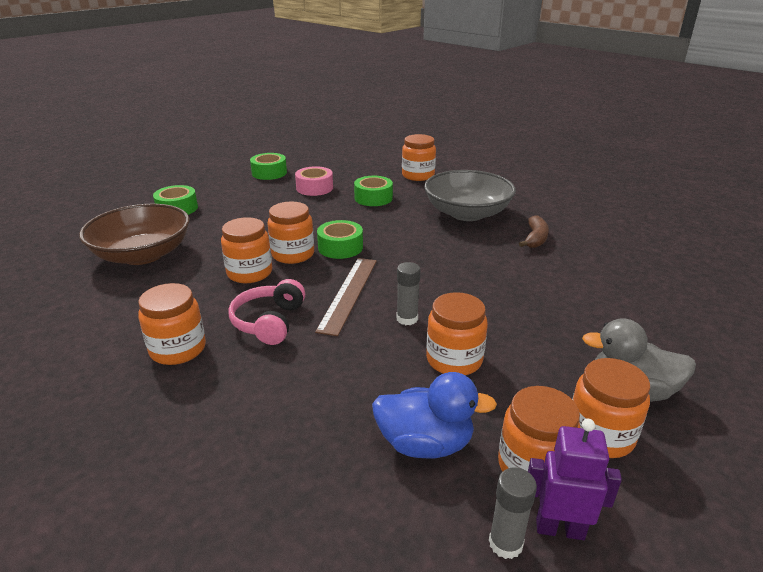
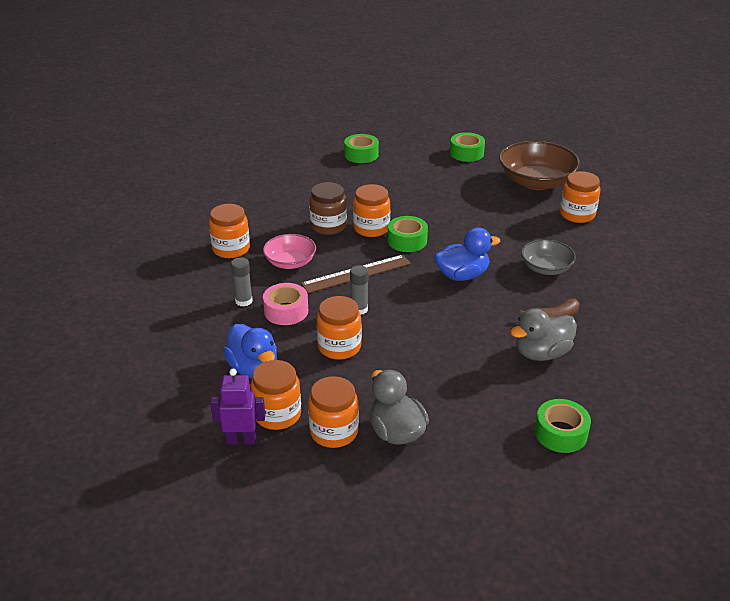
camera: 50 degrees right, 5 degrees up
(143, 254) = (295, 180): brown bowl -> brown bowl (536, 182)
(249, 273) = (328, 226): orange jar -> brown jar
(269, 322) = (290, 262): pink headphones -> pink bowl
(314, 188) = (475, 184): pink tape -> pink tape (286, 311)
(373, 198) = (501, 215): green tape -> green tape (560, 433)
(428, 247) = (462, 275): none -> blue duck
(467, 213) = (546, 268): grey bowl -> grey bowl, size x0.58
(505, 543) = (213, 425): grey glue stick -> grey glue stick (243, 301)
(560, 528) = (241, 440): purple robot -> purple robot turned 60 degrees counterclockwise
(576, 263) = (541, 353): none -> grey duck

